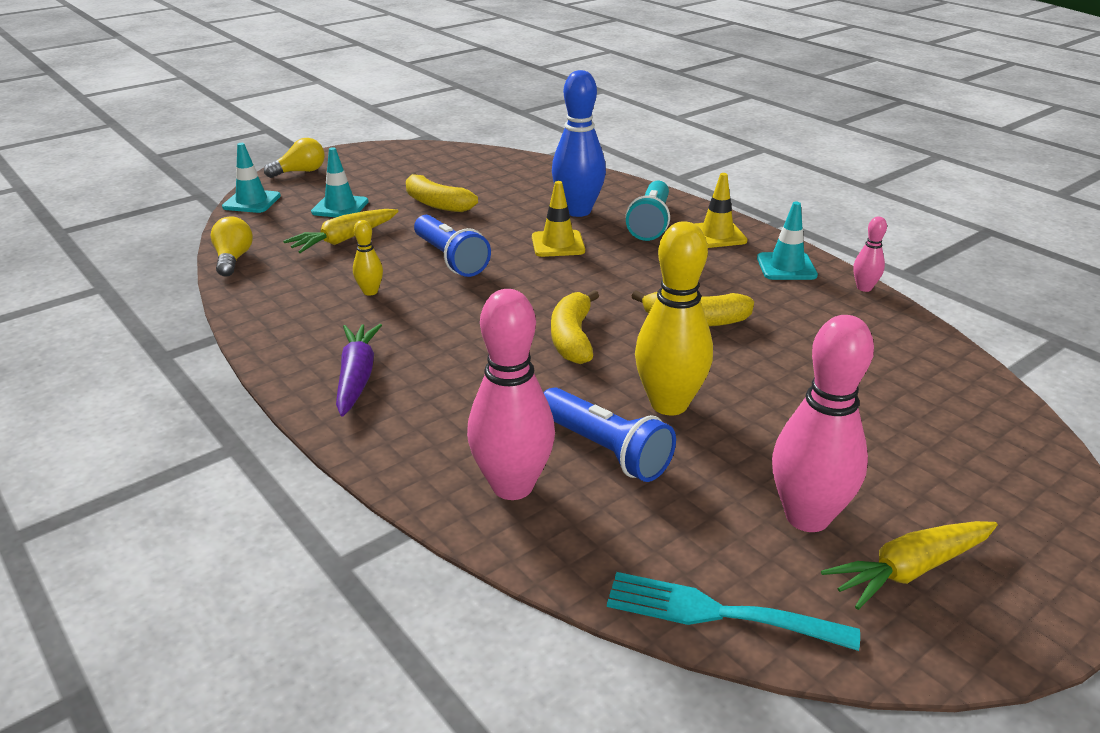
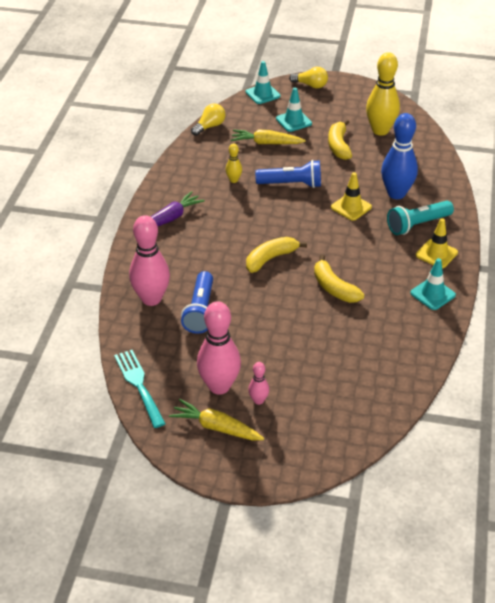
camera: 50 degrees right, 10 degrees up
(451, 259) = (291, 184): blue flashlight -> blue flashlight turned 105 degrees counterclockwise
(669, 404) = (253, 313): yellow bowling pin -> yellow bowling pin (380, 130)
(864, 288) = (446, 331): pink bowling pin -> pink bowling pin (258, 400)

